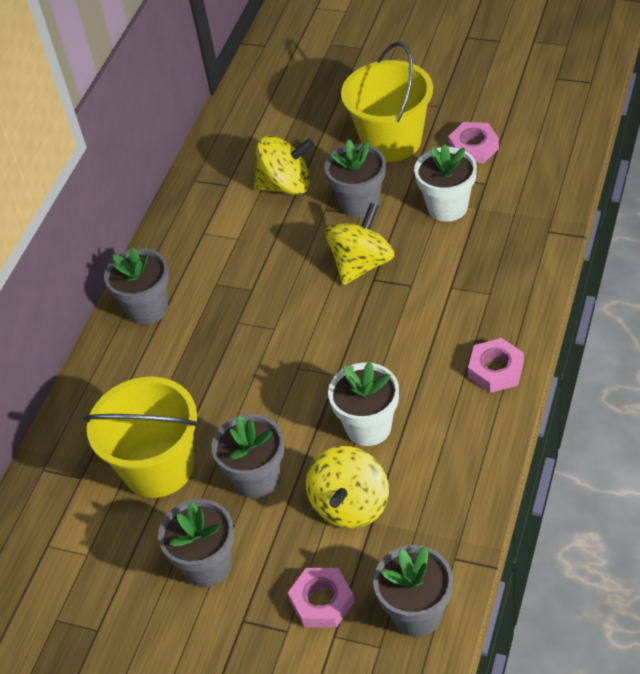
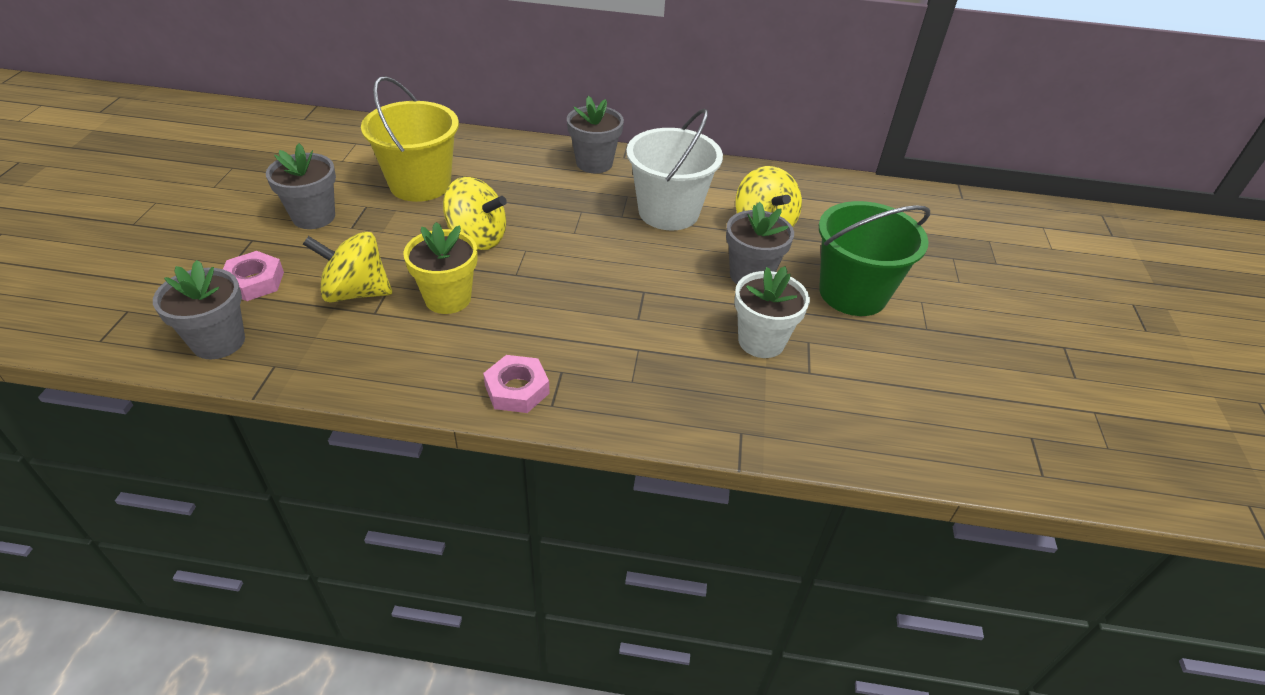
camera: 70 degrees right, 5 degrees down
(251, 253) = (668, 212): none -> white bucket
(256, 479) = (398, 235): grey flower pot -> none
(361, 264) = (663, 282): yellow spinning top -> yellow spinning top (477, 238)
(368, 427) = (448, 298): white flower pot -> yellow flower pot
(391, 141) = (853, 293): yellow bucket -> green bucket
(473, 147) = (866, 360): pink nut -> none

